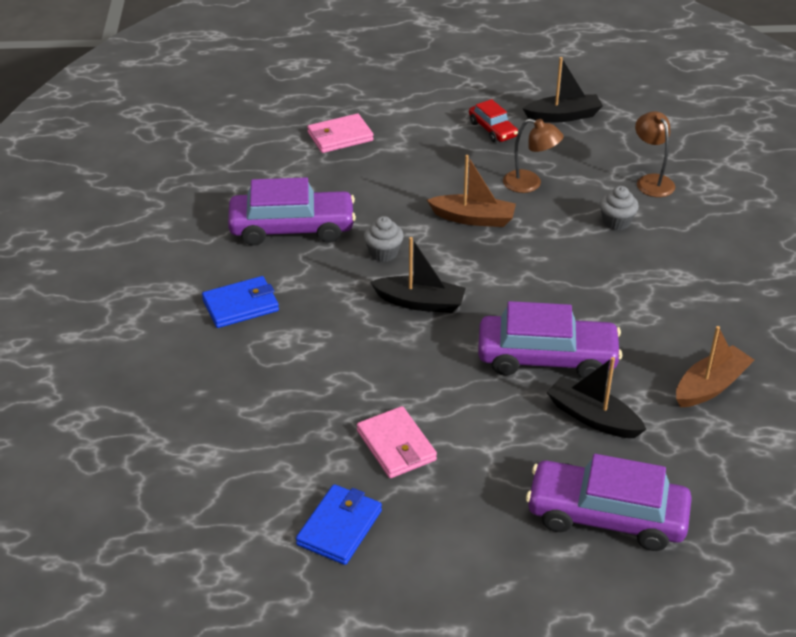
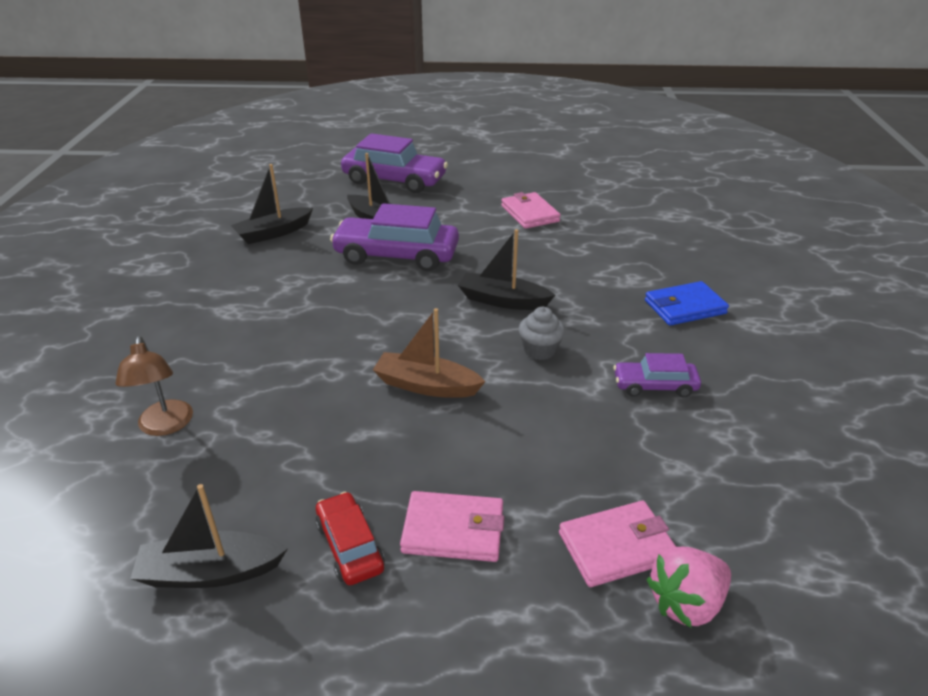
camera: 175 degrees left, 5 degrees down
(292, 228) = (654, 386): purple car -> purple car, size x0.53
(307, 118) = (686, 603): none -> pink strawberry
(339, 527) = (567, 183): blue wallet -> none
(435, 139) = (453, 530): none -> pink wallet
(530, 184) = (334, 432): brown lamp -> none
(616, 222) = (253, 371): grey cupcake -> none
(710, 386) = (273, 233): brown boat -> black boat

